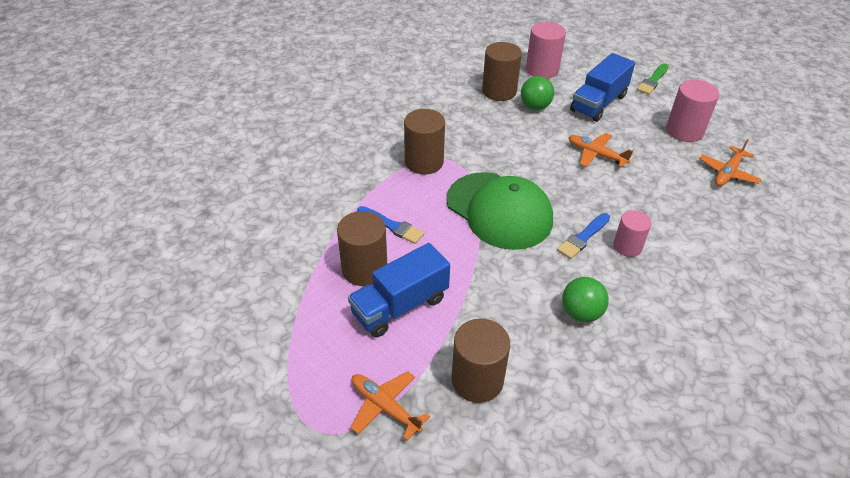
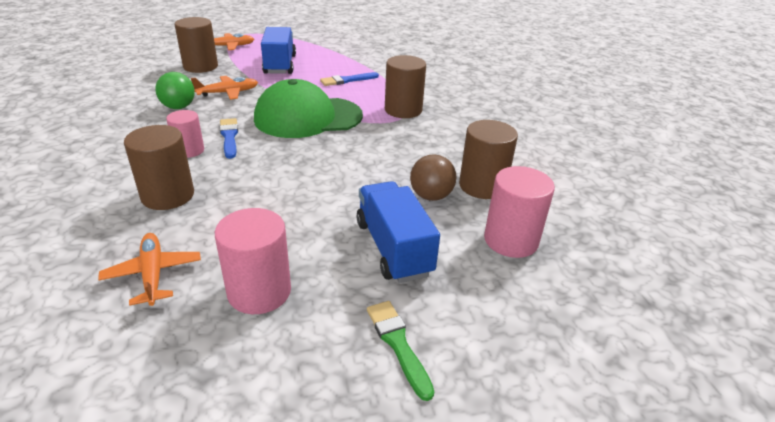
camera: 120 degrees right, 10 degrees down
(364, 269) = (322, 64): brown cylinder -> brown cylinder (168, 195)
(535, 106) = (431, 196): green ball -> brown ball
(596, 155) = (308, 194): orange plane -> orange plane (227, 93)

